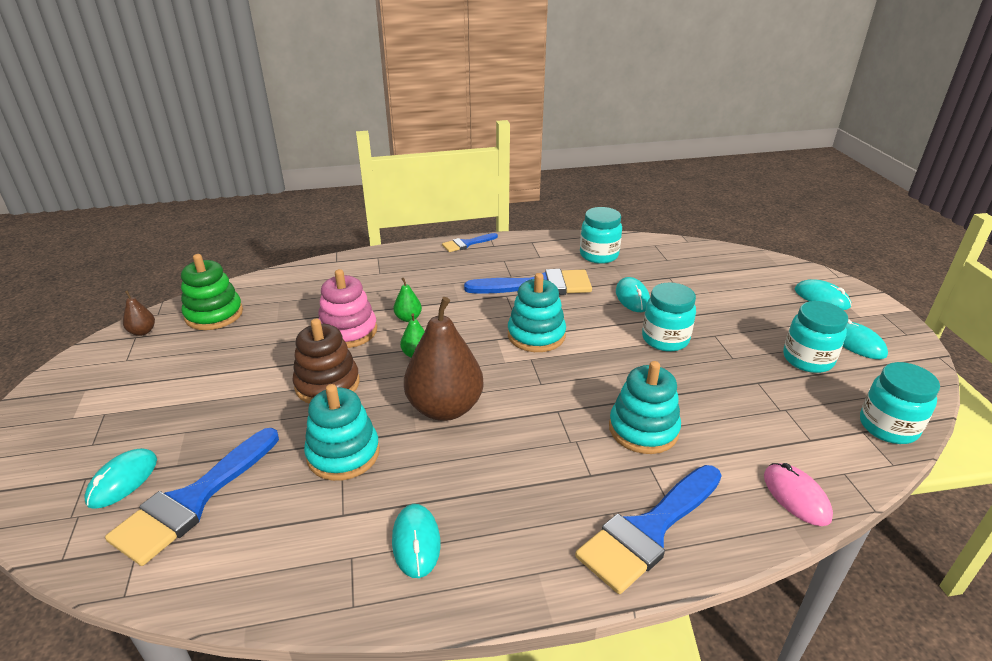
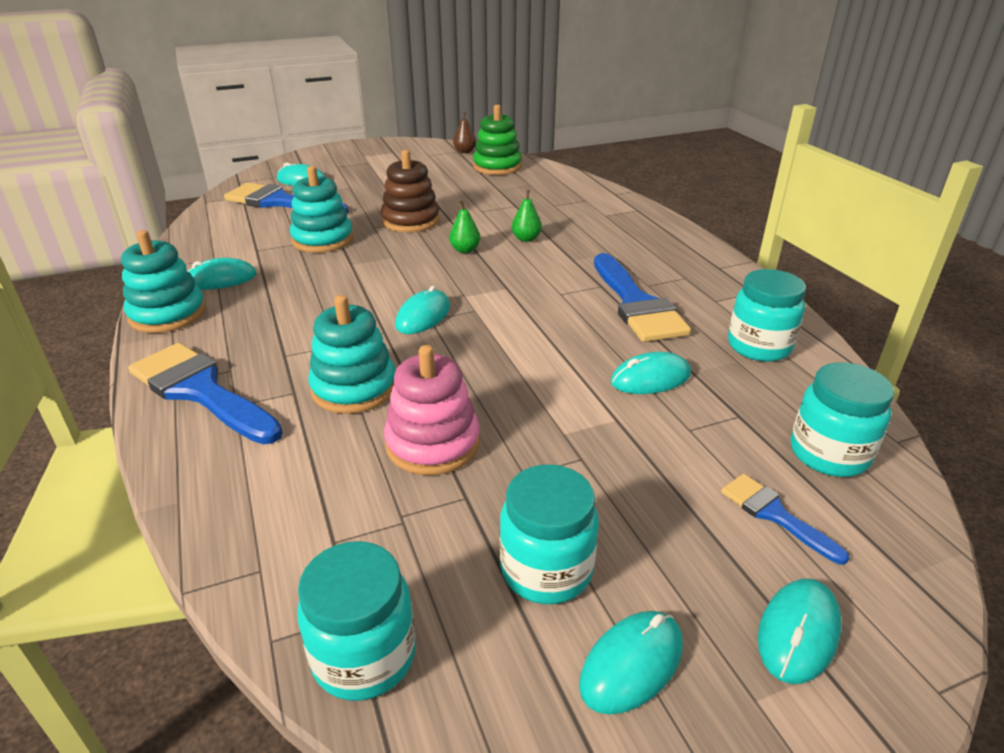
camera: 80 degrees right, 0 degrees up
(348, 331) = (492, 217): pink stacking toy -> pink stacking toy (433, 443)
(445, 408) = (383, 273): brown pear -> none
(466, 244) = (708, 251): blue brush -> blue brush (774, 514)
(536, 335) = (522, 310): turquoise stacking toy -> turquoise stacking toy (168, 314)
(536, 387) = (423, 316): none -> turquoise mouse
(665, 339) = (550, 407): turquoise jar -> turquoise jar (829, 454)
(796, 496) = (224, 509): pink mouse -> none

